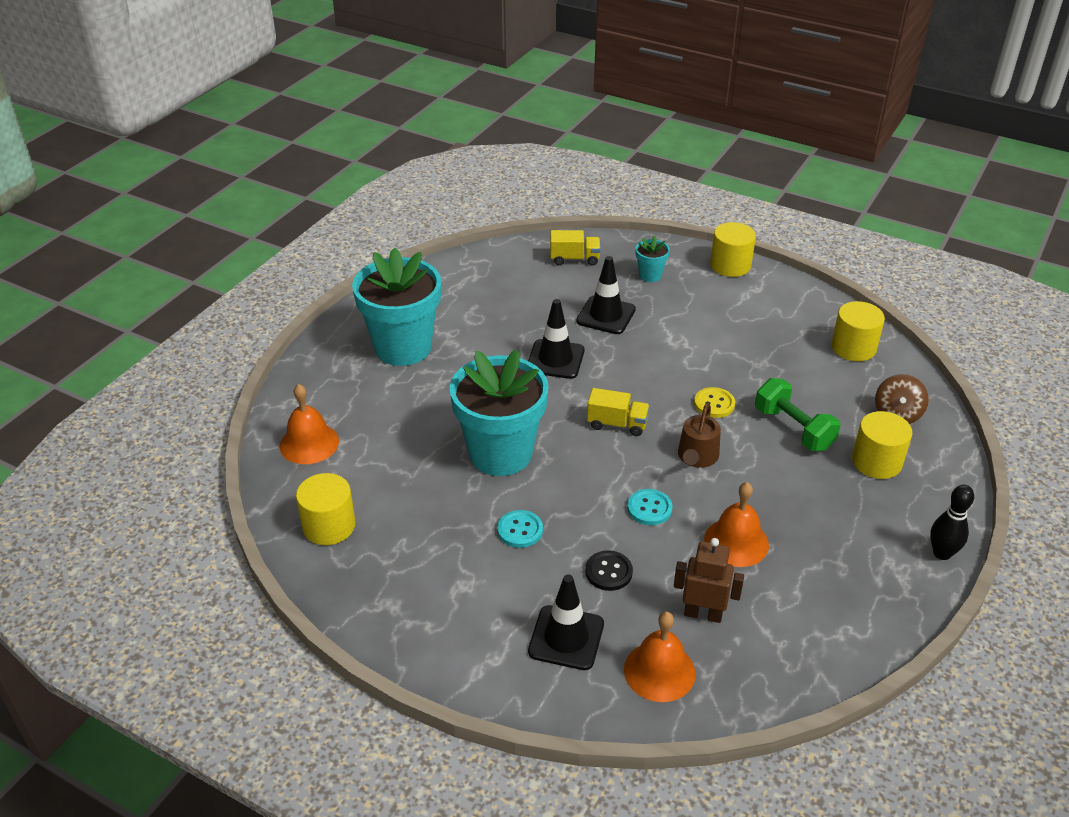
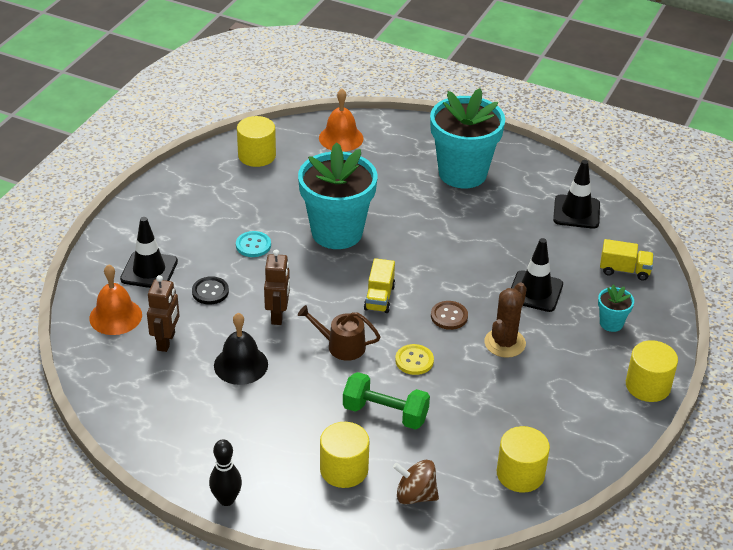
camera: 85 degrees right, 0 degrees up
(555, 359) = (462, 260): black traffic cone -> black traffic cone (576, 212)
(574, 259) = (624, 270): yellow truck -> yellow truck turned 75 degrees counterclockwise
(645, 375) = (449, 316): none -> brown button
(649, 508) = (278, 315): turquoise button -> brown robot
(682, 341) = (504, 343): none -> brown cactus
(736, 542) = (241, 365): orange bell -> black bell
(793, 429) = (385, 413): green dumbbell -> green dumbbell turned 60 degrees clockwise

